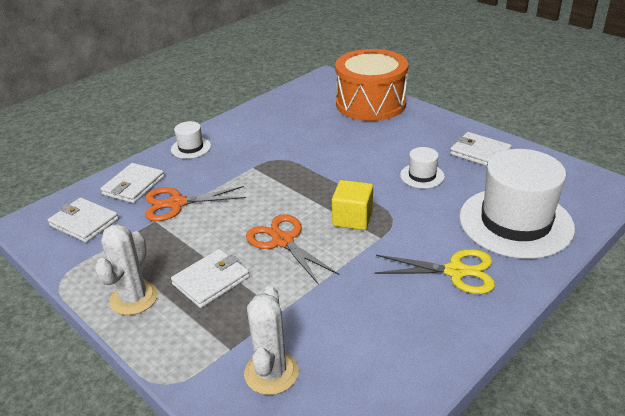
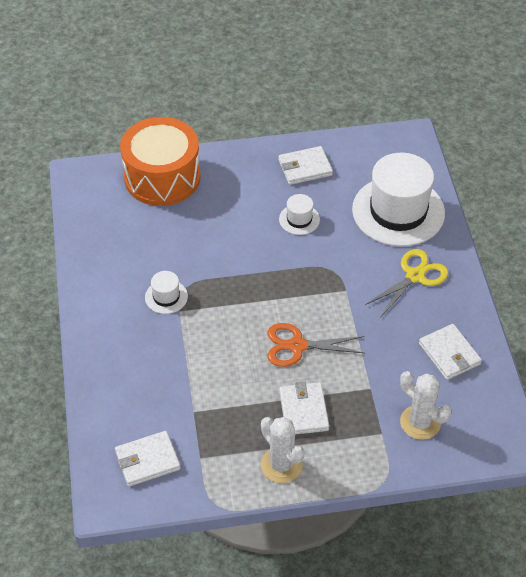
camera: 55 degrees left, 15 degrees up
(133, 186) = (123, 404): white wallet -> white wallet (449, 354)
(176, 203) = (182, 386): orange scissors -> none
(191, 148) = (100, 336): white hat -> white hat (166, 297)
(352, 218) = (310, 291): yellow cube -> none

